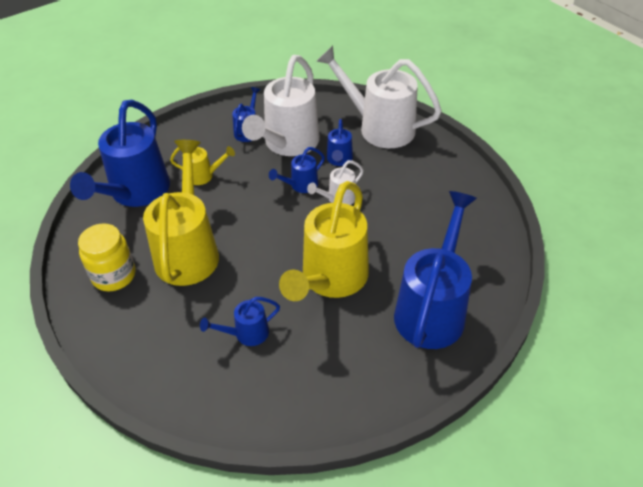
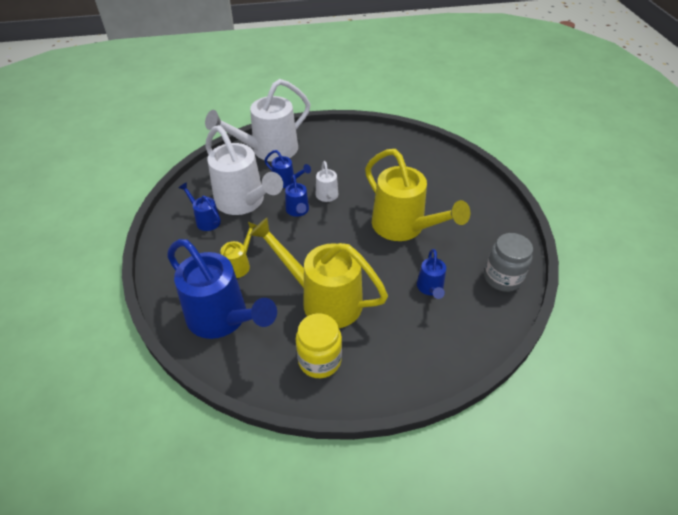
camera: 65 degrees left, 0 degrees up
(300, 402) = (502, 278): none -> grey jar
(432, 308) = (454, 190): blue watering can -> none

